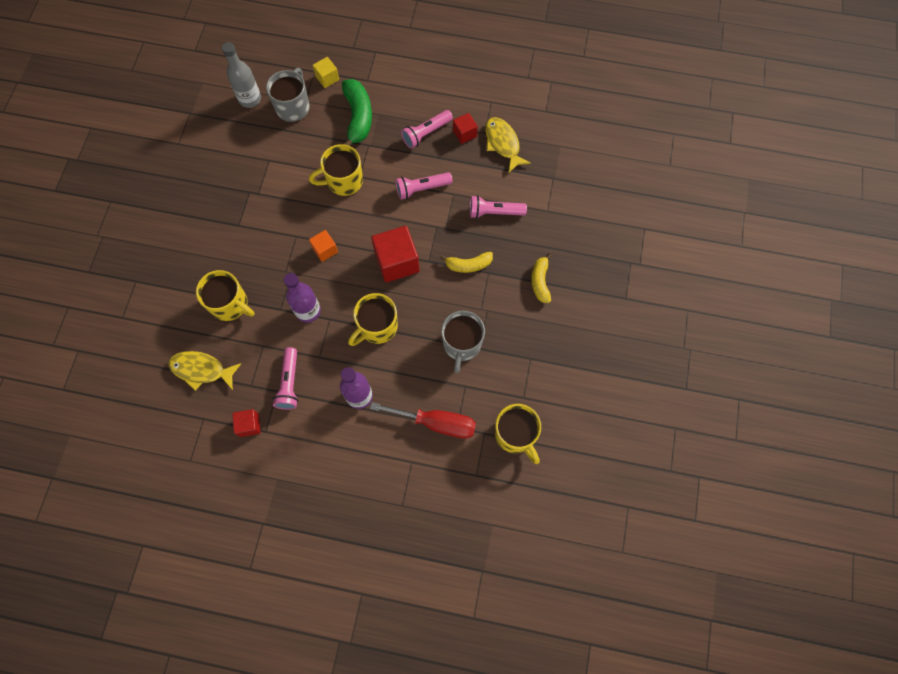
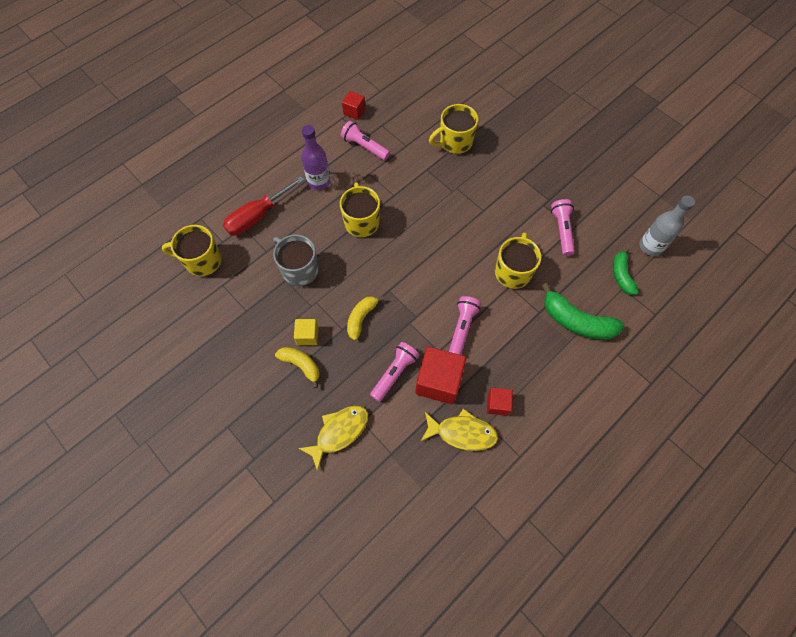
camera: 125 degrees right, 5 degrees down
(201, 370) = (416, 104): yellow fish -> yellow fish (339, 432)
(293, 107) = (621, 275): grey mug -> green banana
(308, 311) = (411, 185): purple bottle -> none
(325, 250) = (455, 223): orange cube -> none
(327, 78) = (640, 321): yellow cube -> yellow cube (307, 336)
(397, 262) = (406, 267): red cube -> red cube (438, 381)
(426, 133) = (520, 369): pink flashlight -> pink flashlight (562, 230)

